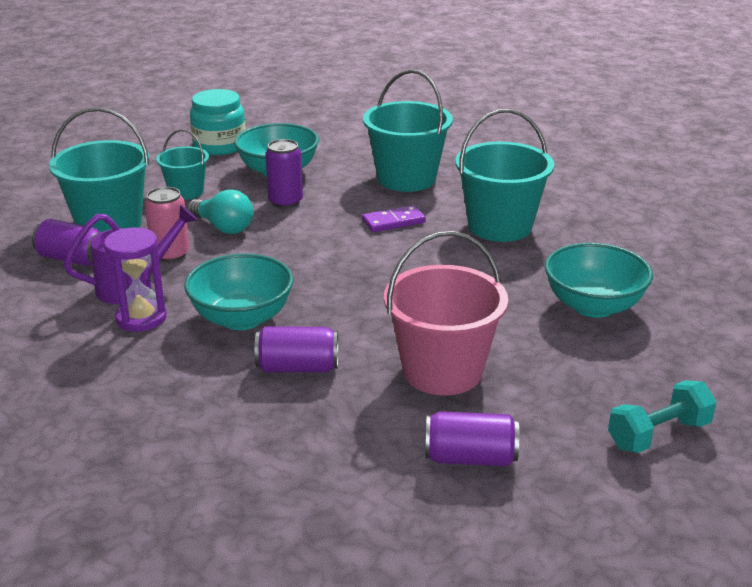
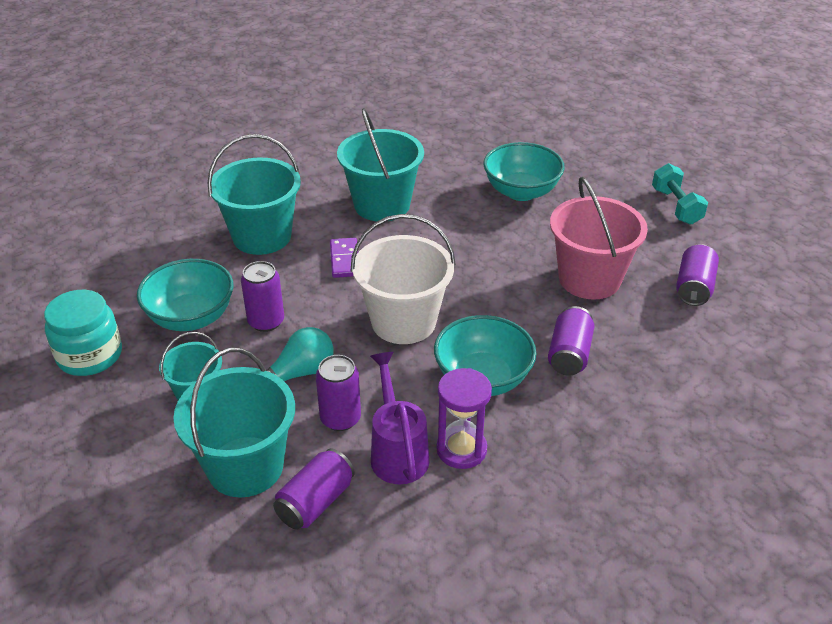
camera: 75 degrees left, 10 degrees up
(170, 254) = (340, 418): pink can -> purple can
(312, 265) = (403, 322): none -> white bucket

